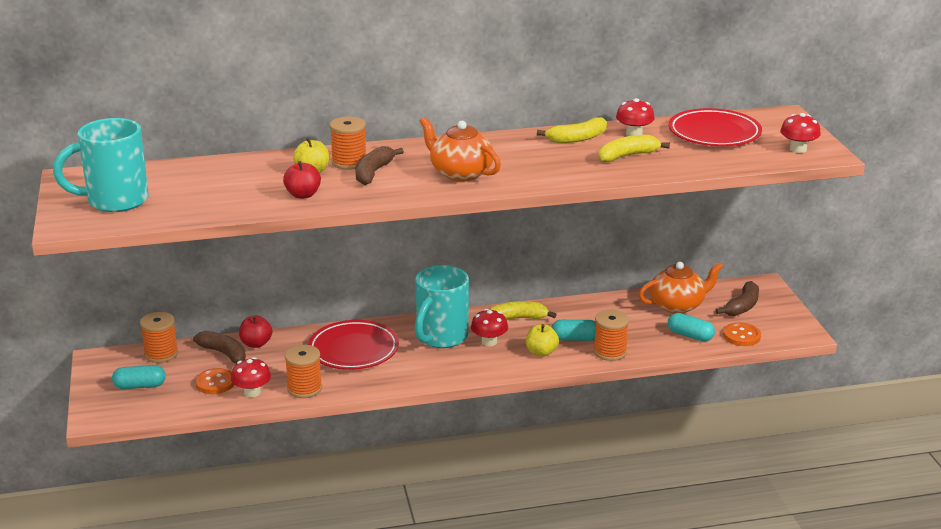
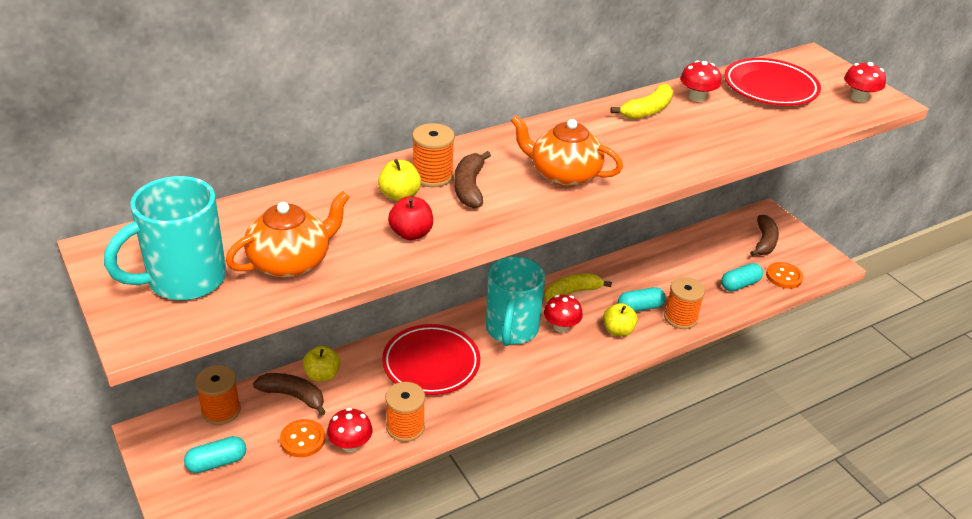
camera: 20 degrees left, 10 degrees up
(256, 344) = (322, 375): red apple -> yellow apple
(627, 156) = (712, 127): yellow banana -> none
(677, 305) = (708, 250): orange teapot -> orange teapot (291, 262)
(690, 335) = (740, 284): turquoise capsule -> turquoise capsule turned 45 degrees counterclockwise

